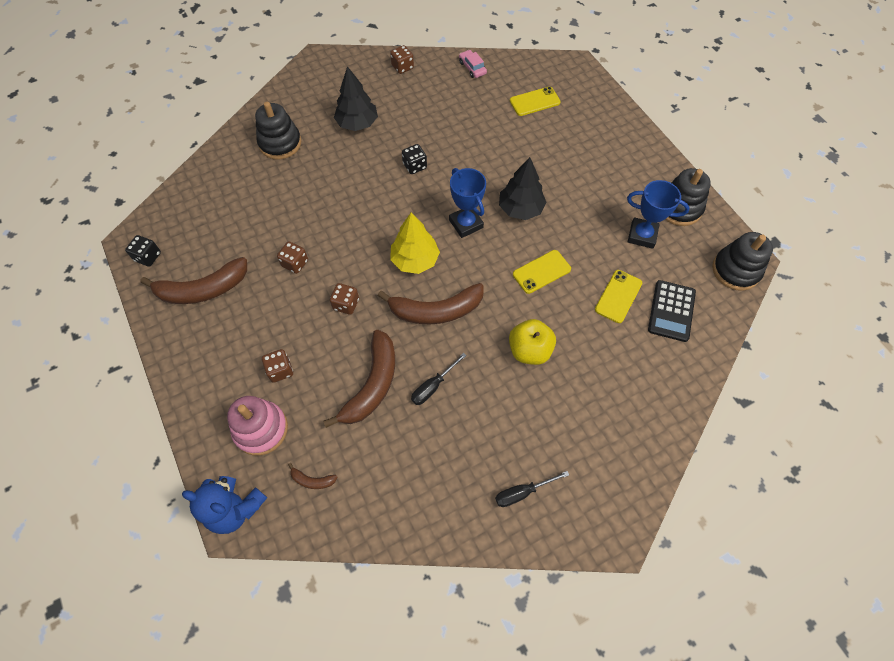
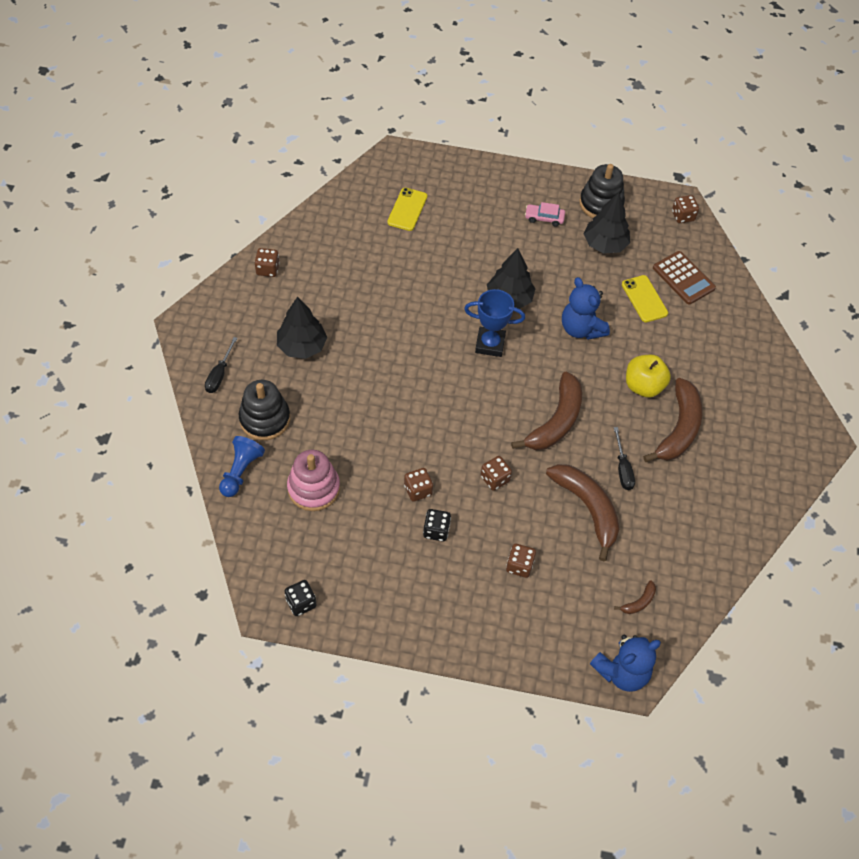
camera: 55 degrees left, 5 degrees down
(203, 289) = (382, 577): brown banana -> brown banana (678, 428)
(228, 158) = (241, 471): none -> blue pawn
(261, 429) = (564, 612): pink stacking toy -> pink stacking toy (313, 488)
(415, 166) = (394, 337): black dice -> black dice (436, 530)
(415, 260) = (494, 403): yellow tree -> none
(472, 68) = (323, 222): pink car -> pink car (544, 218)
(522, 492) = (752, 471): black screwdriver -> black screwdriver (219, 374)
(541, 272) = (581, 328): yellow phone -> blue teddy bear
(642, 235) = (604, 244): blue trophy -> black tree
(671, 311) = (683, 278): black calculator -> brown calculator
(736, 270) = (683, 216): black stacking toy -> brown dice

